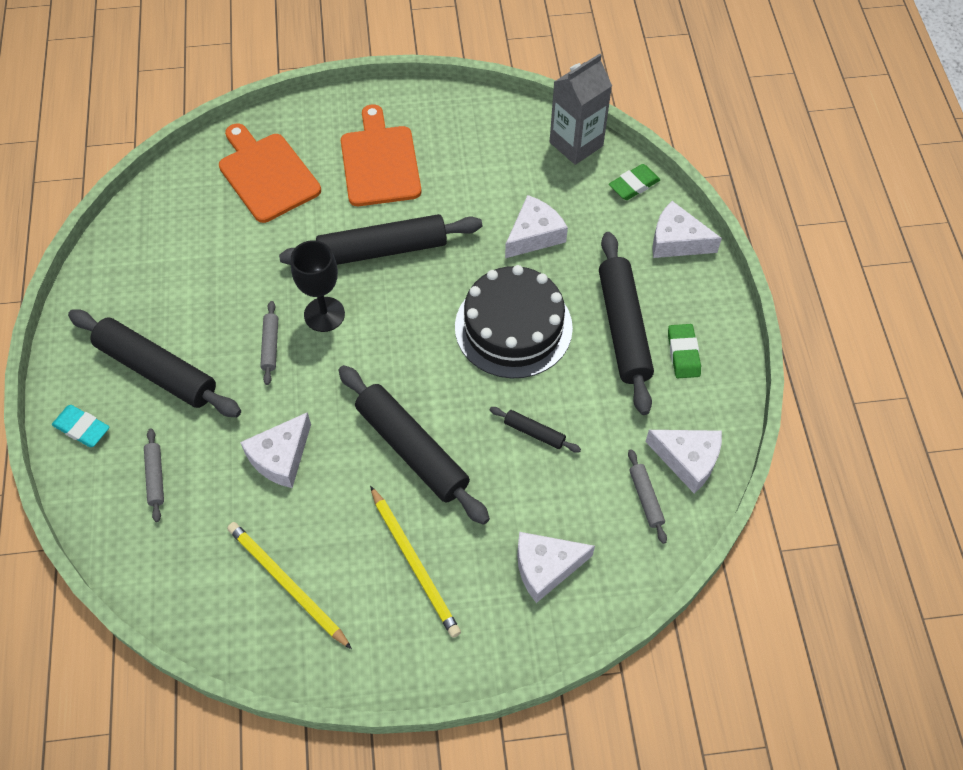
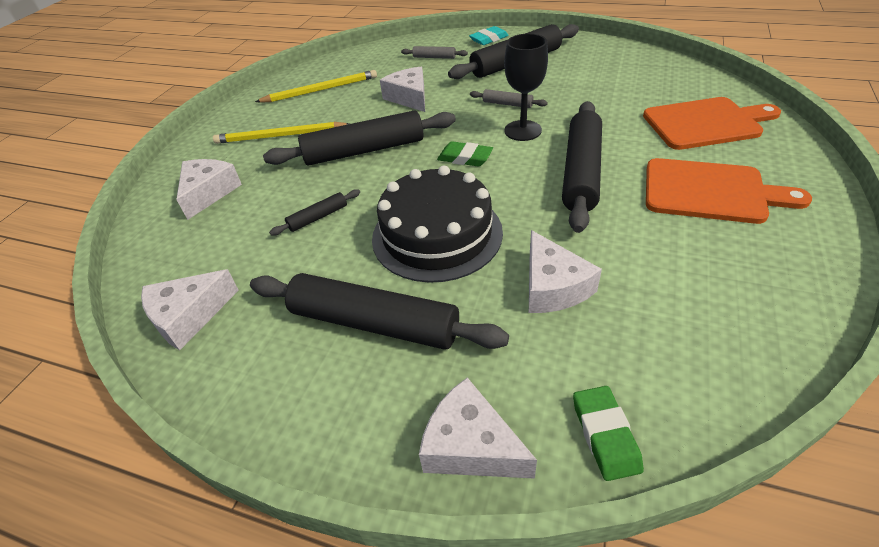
camera: 120 degrees right, 15 degrees down
(576, 144) = (715, 389): grey carton -> none
(646, 498) = (191, 269): grey rolling pin -> none
(677, 241) = (470, 445): white cheese -> white cheese turned 105 degrees counterclockwise
(683, 353) = (300, 368): green eraser -> green eraser (465, 158)

